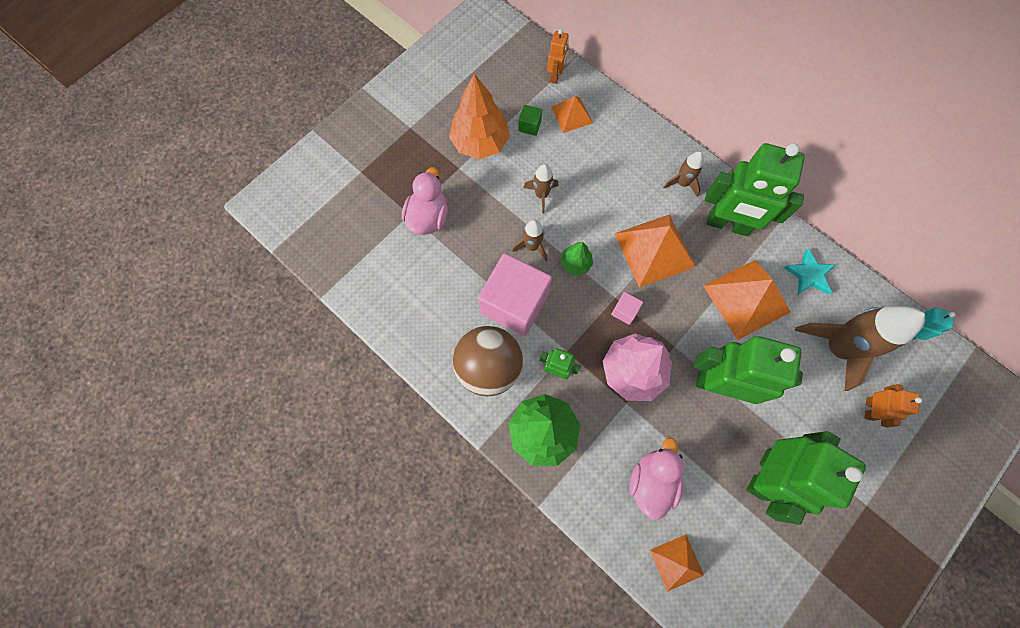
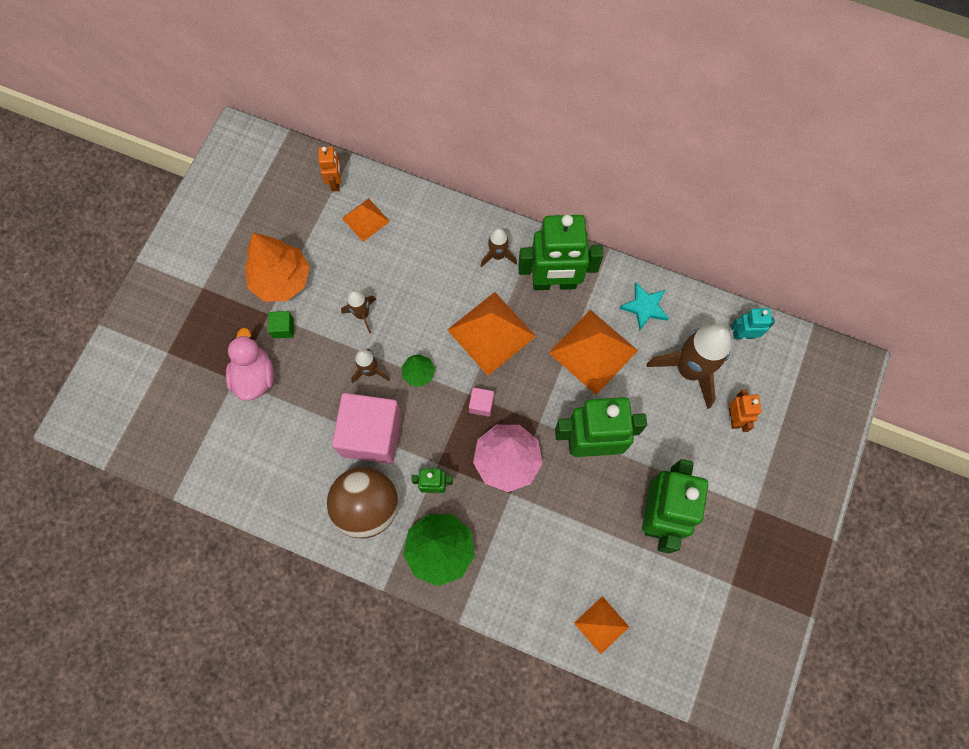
camera: 20 degrees left, 0 degrees up
(529, 126) = (326, 245): green cube -> green cube (283, 328)
(651, 481) = (556, 559): pink duck -> none

